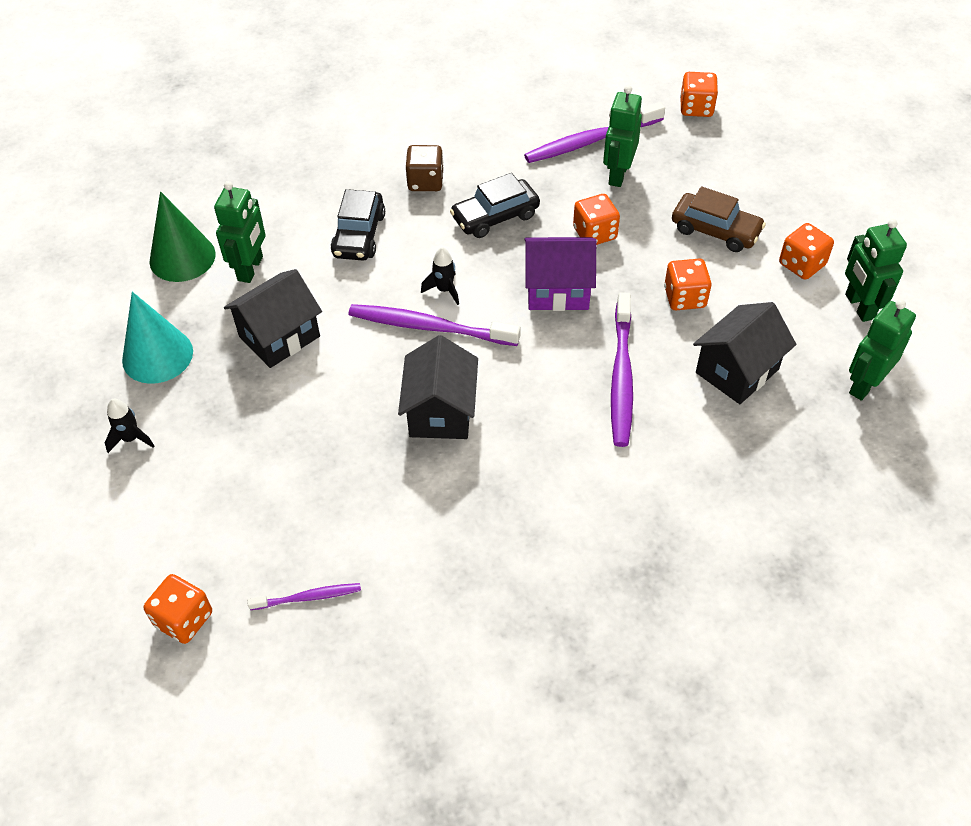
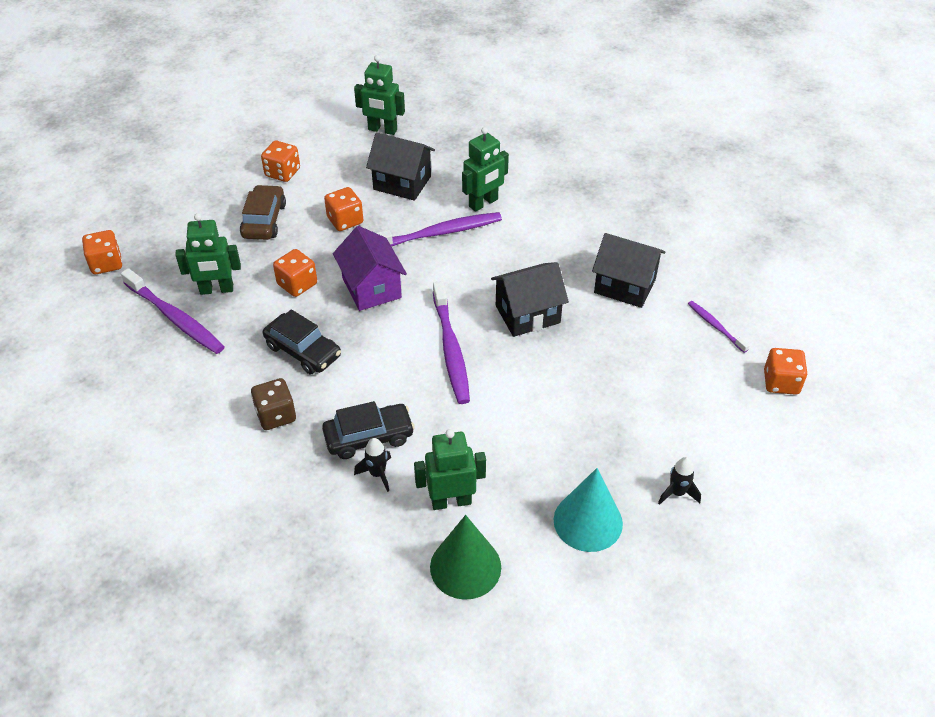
camera: 115 degrees left, 5 degrees down
(279, 336) = (516, 442): black house -> black house (625, 286)
(444, 290) = (406, 354): black rocket -> black rocket (377, 474)
(859, 306) = (313, 142): green robot -> green robot (483, 203)

